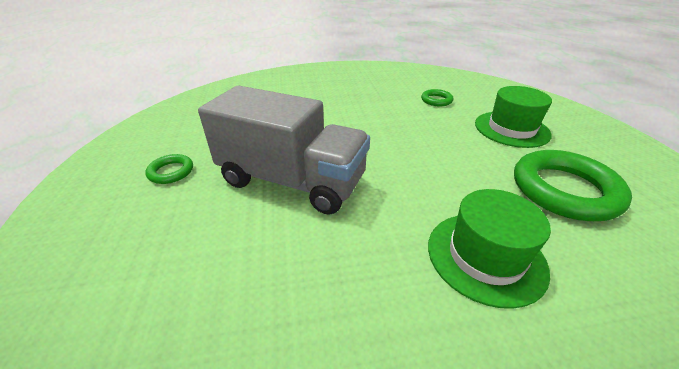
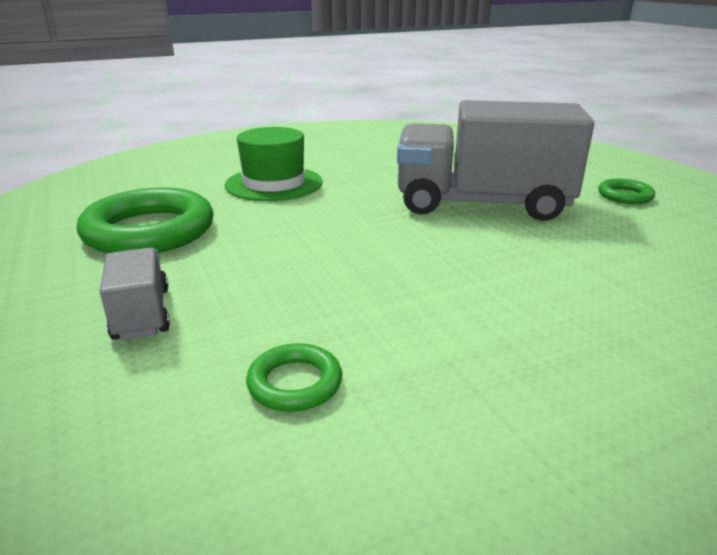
camera: 165 degrees right, 10 degrees down
(511, 129) = (142, 314): green hat -> grey truck

